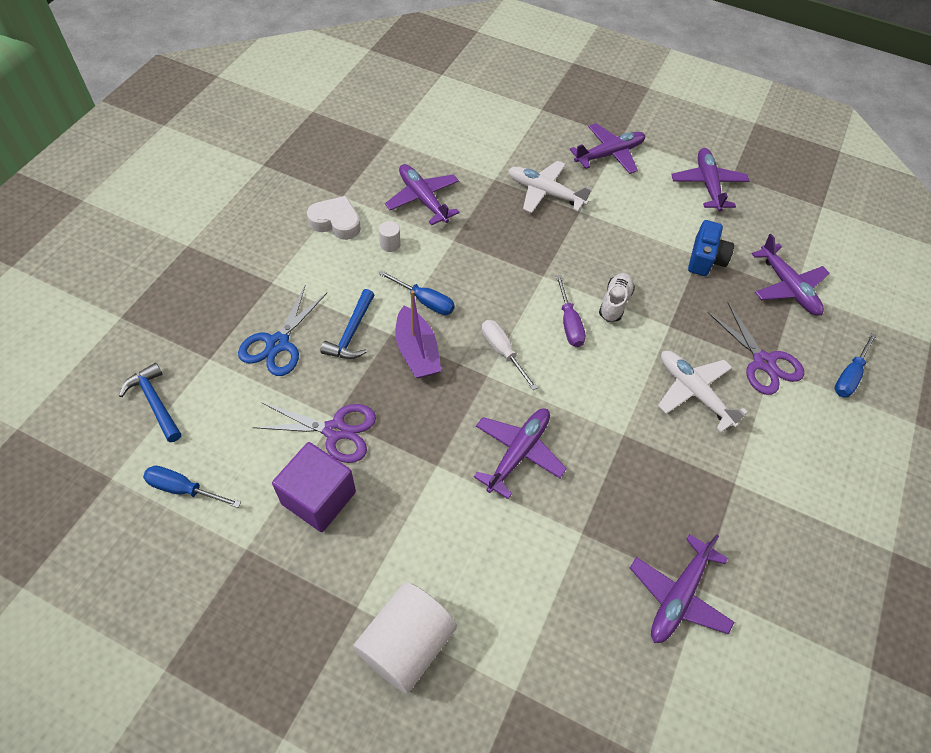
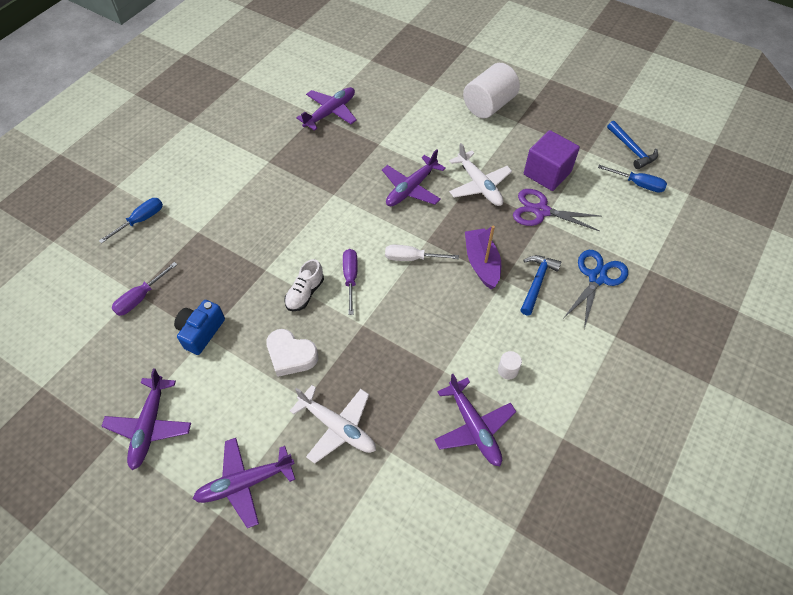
camera: 170 degrees left, 0 degrees up
(155, 402) = (679, 239): blue hammer -> blue hammer (632, 150)
(336, 222) = (565, 401): white heart -> white heart (291, 355)
(425, 301) = (474, 307): blue screwdriver -> none
(502, 352) = (411, 258): white screwdriver -> white screwdriver turned 120 degrees clockwise
(694, 392) = (269, 217): white plane -> white plane (479, 185)
(763, 362) = (202, 235): purple scissors -> none
(787, 286) = (140, 298): purple plane -> purple screwdriver

